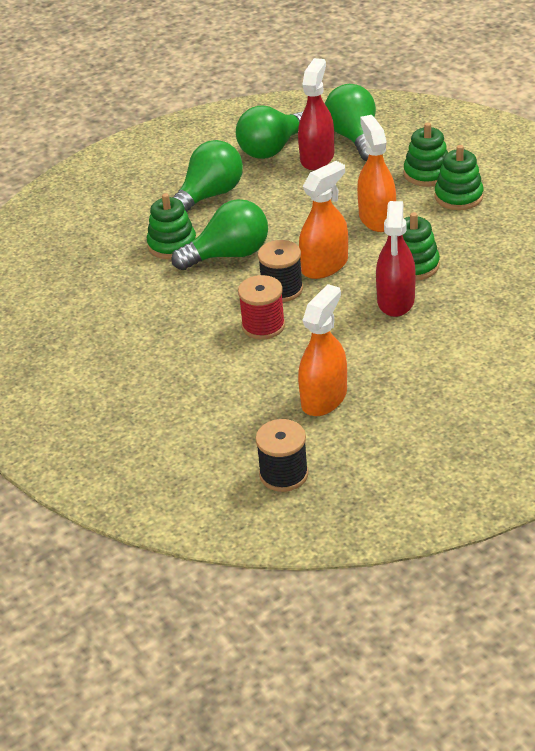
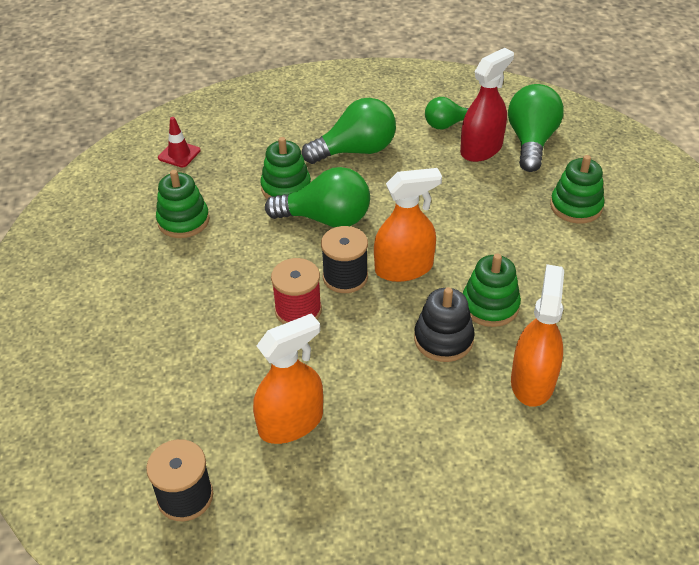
camera: 25 degrees right, 5 degrees up
(47, 254) = (179, 154): none -> red traffic cone
(272, 149) = (447, 124): green light bulb -> green light bulb, size x0.60
(377, 218) = (491, 236): orange spray bottle -> orange spray bottle (532, 381)
(396, 300) = (443, 339): red spray bottle -> black stacking toy
(458, 196) = (590, 245): green stacking toy -> green stacking toy (183, 221)

